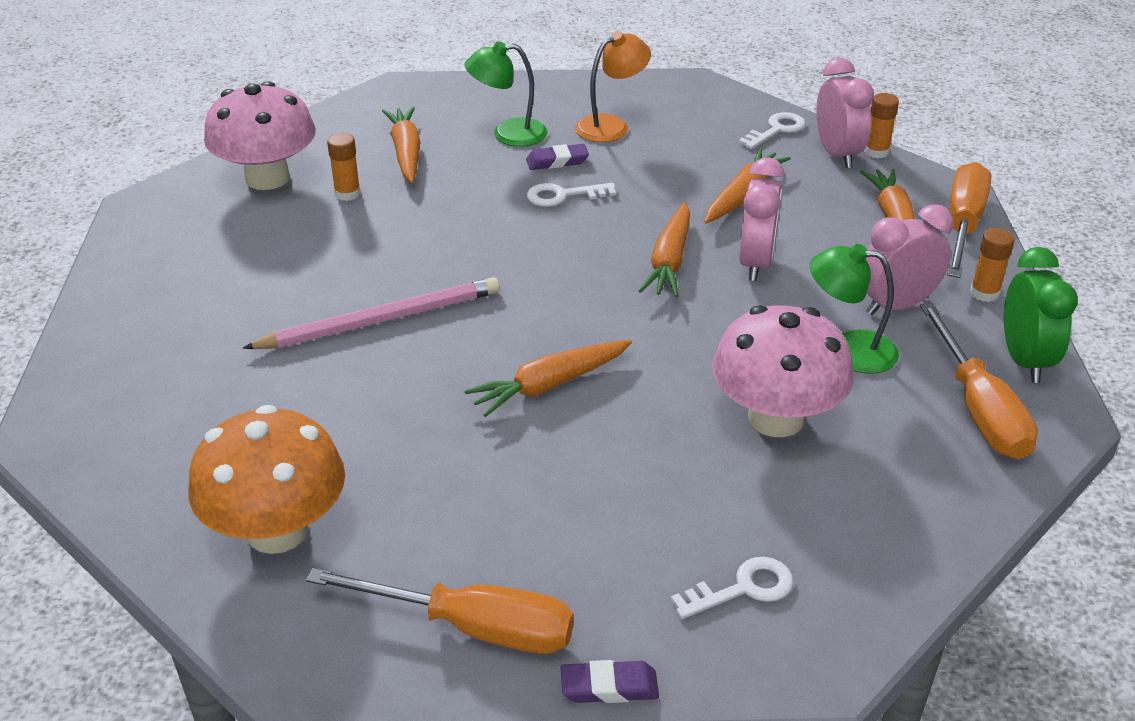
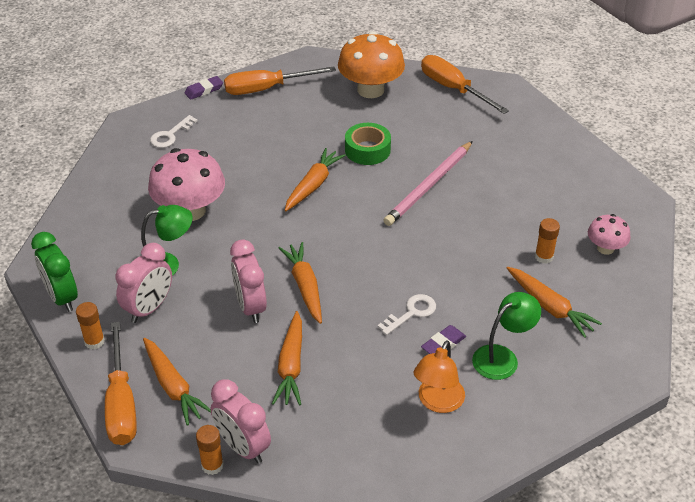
camera: 150 degrees right, 5 degrees up
(267, 178) = (605, 248): pink mushroom -> pink mushroom, size x0.54
(410, 410) = (367, 150): none -> green tape
(776, 130) = (306, 458): white key -> none
(978, 409) = (84, 255): orange screwdriver -> orange screwdriver (453, 89)

